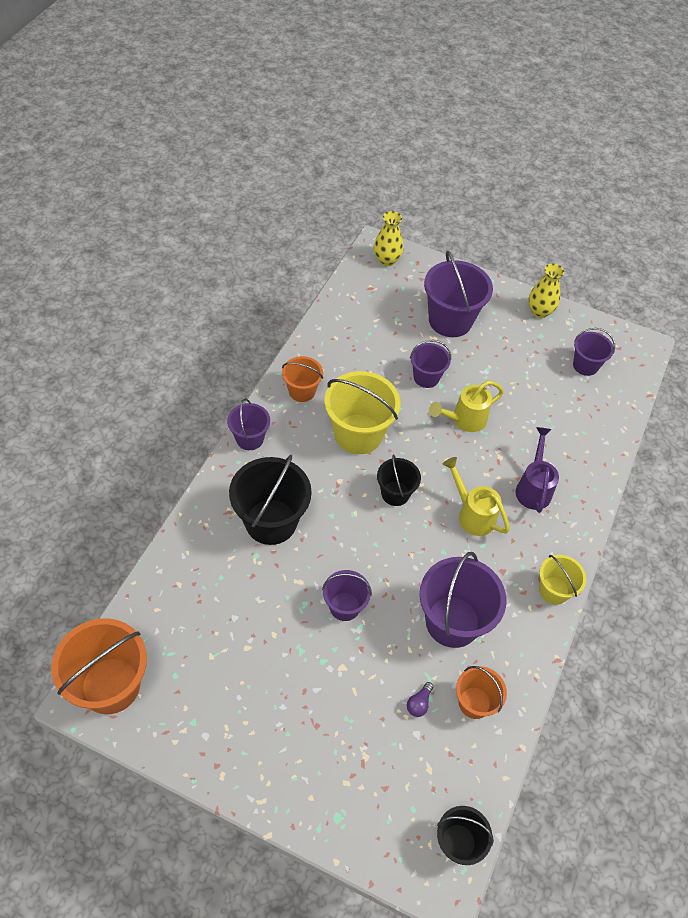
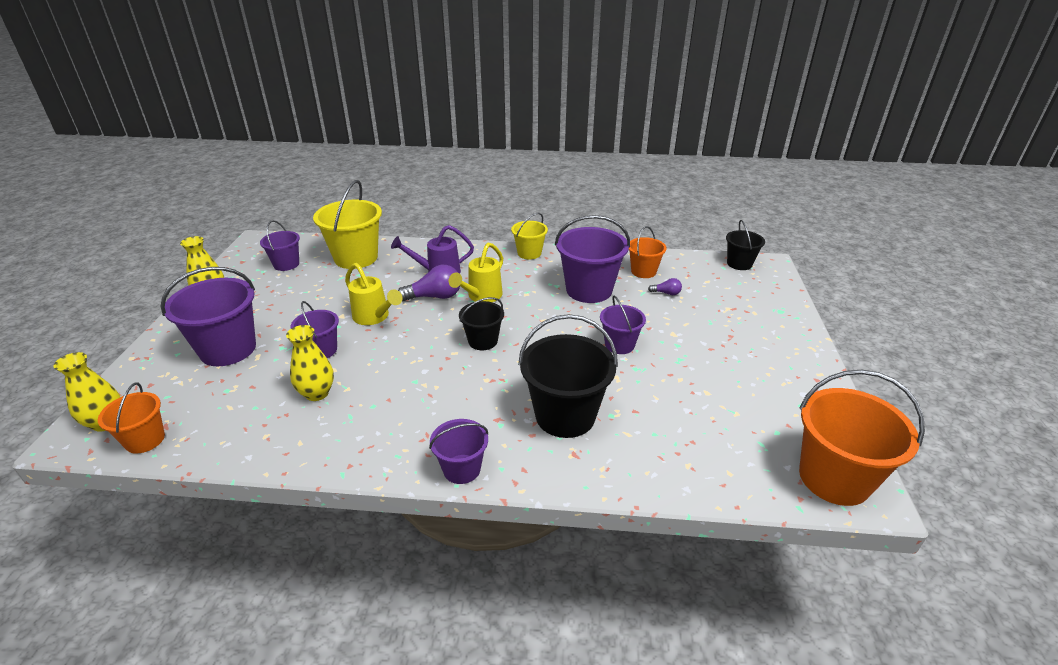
camera: 105 degrees left, 20 degrees down
(302, 391) = (368, 442): orange bucket -> orange bucket (145, 440)
(358, 434) = (418, 381): yellow bucket -> yellow bucket (356, 258)
(370, 369) = (317, 393): none -> yellow vase
(485, 474) = (434, 296): none -> purple light bulb

